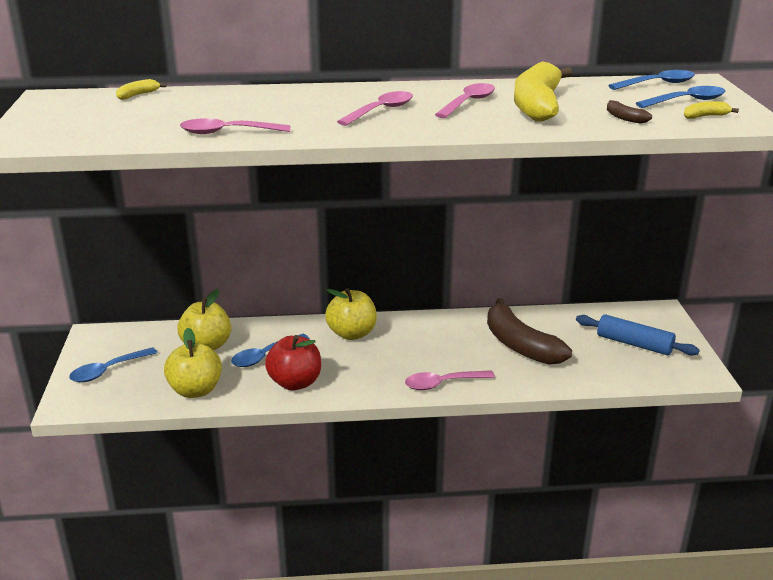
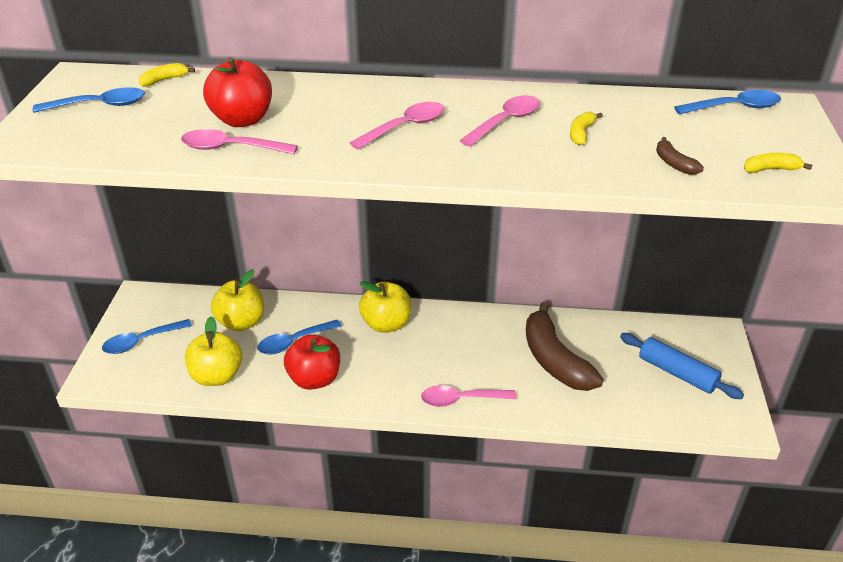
camera: 10 degrees right, 10 degrees up
(228, 115) = (242, 120): none -> red apple
(537, 106) = (581, 133): yellow banana -> yellow banana, size x0.40
(686, 101) = (758, 140): blue spoon -> blue spoon (99, 105)

